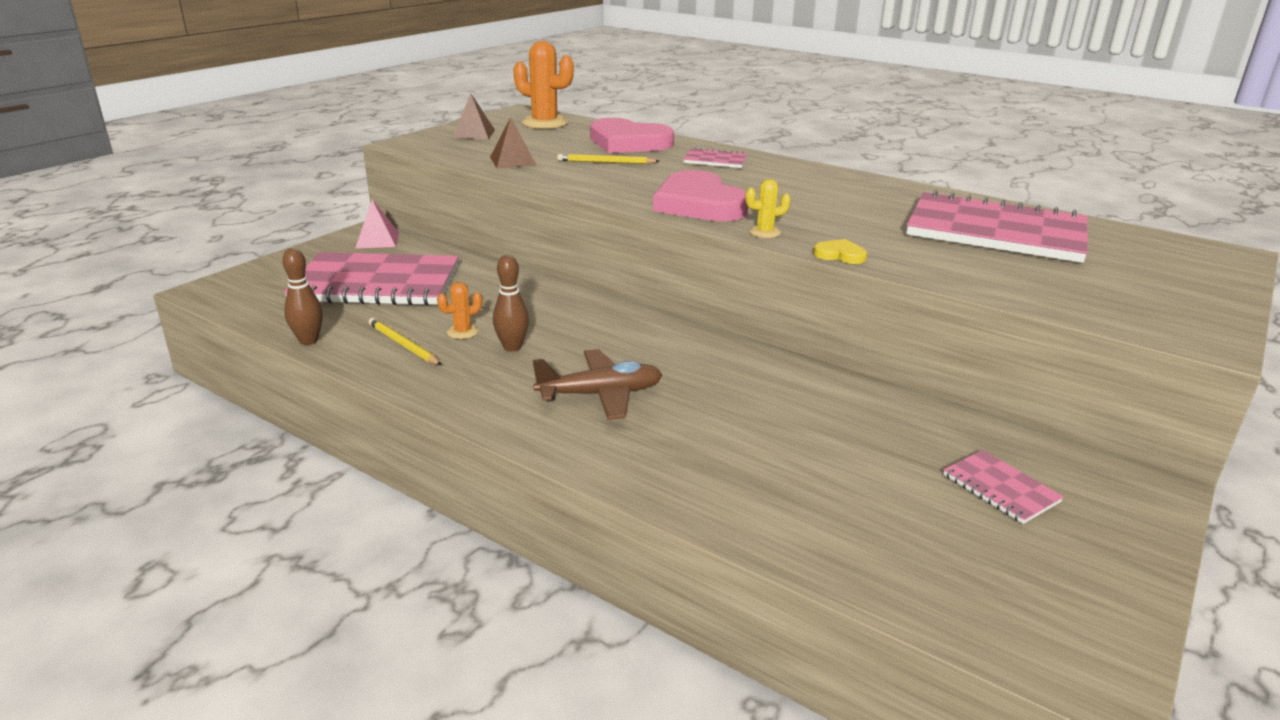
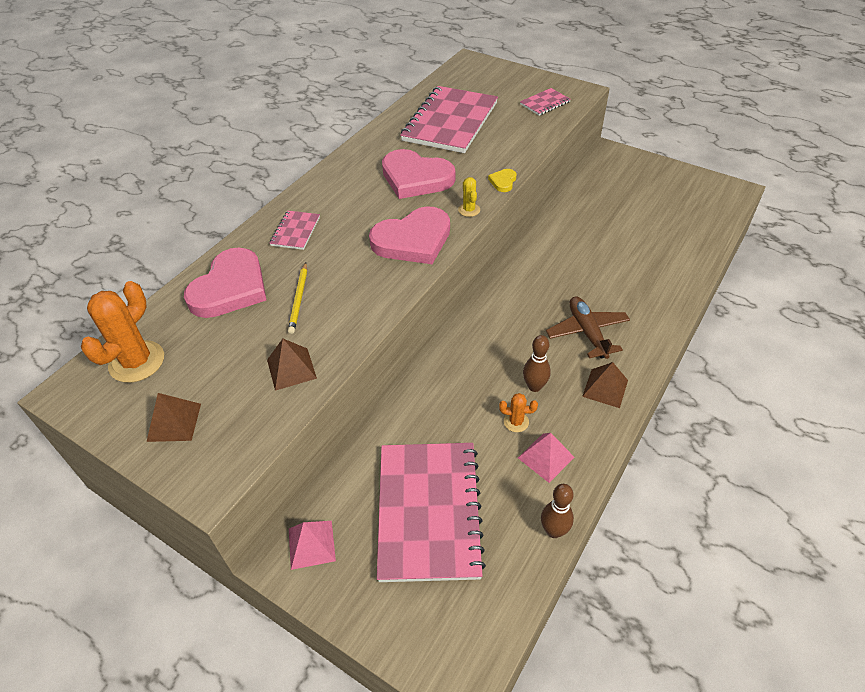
camera: 90 degrees left, 20 degrees up
(403, 345) = (545, 457): yellow pencil -> pink pyramid
(462, 332) = (516, 422): orange cactus -> orange cactus turned 45 degrees counterclockwise
(490, 395) = (605, 388): none -> brown pyramid
(833, 209) = (416, 178): none -> pink heart
(1000, 488) = (627, 192): pink notebook -> pink notebook (545, 103)

